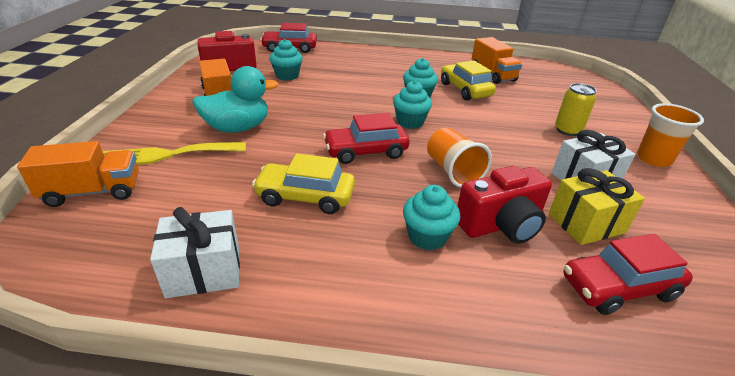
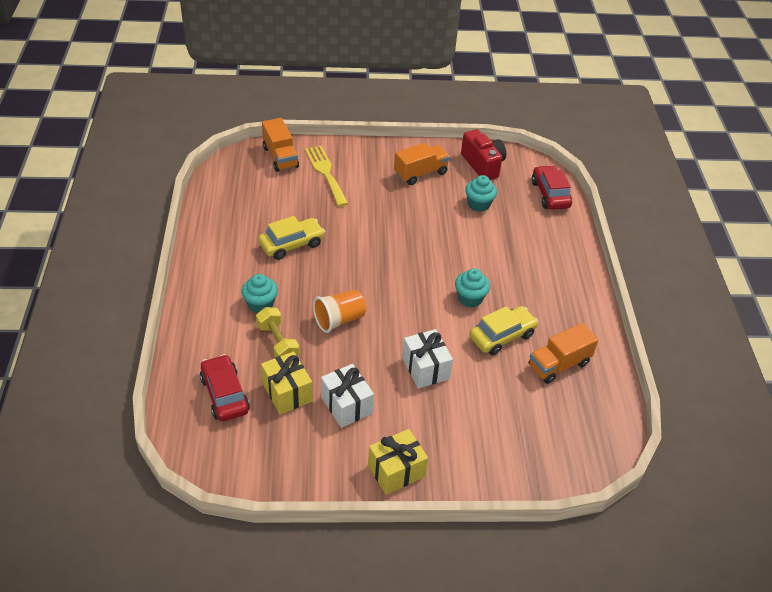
camera: 80 degrees right, 10 degrees up
(204, 271) = (222, 217): white gift -> white gift (425, 368)
(238, 128) = (371, 195): turquoise duck -> none
(305, 197) = (291, 244): yellow car -> yellow car turned 60 degrees clockwise
(366, 152) = (355, 268): red car -> none
(410, 122) = (413, 293): turquoise cupcake -> none
(501, 225) = (278, 343): red camera -> yellow dumbbell
(567, 130) = (435, 411): yellow can -> none
(653, 159) = (396, 471): orange cup -> yellow gift

